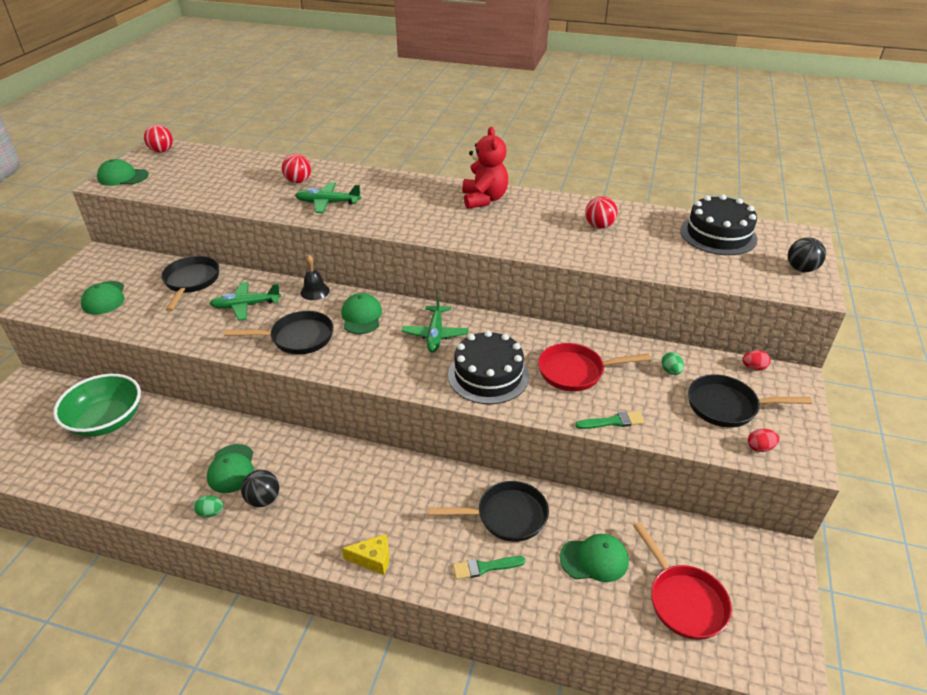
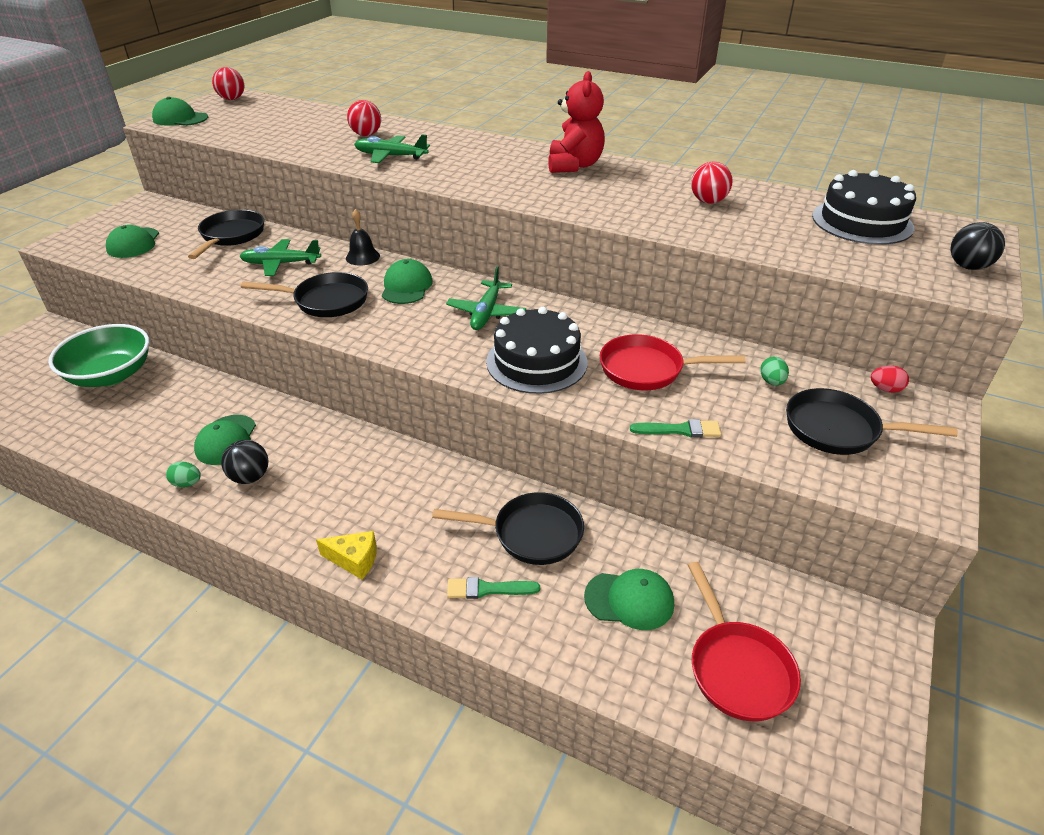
camera: 10 degrees right, 0 degrees up
(760, 447) = (873, 483): red egg -> none

